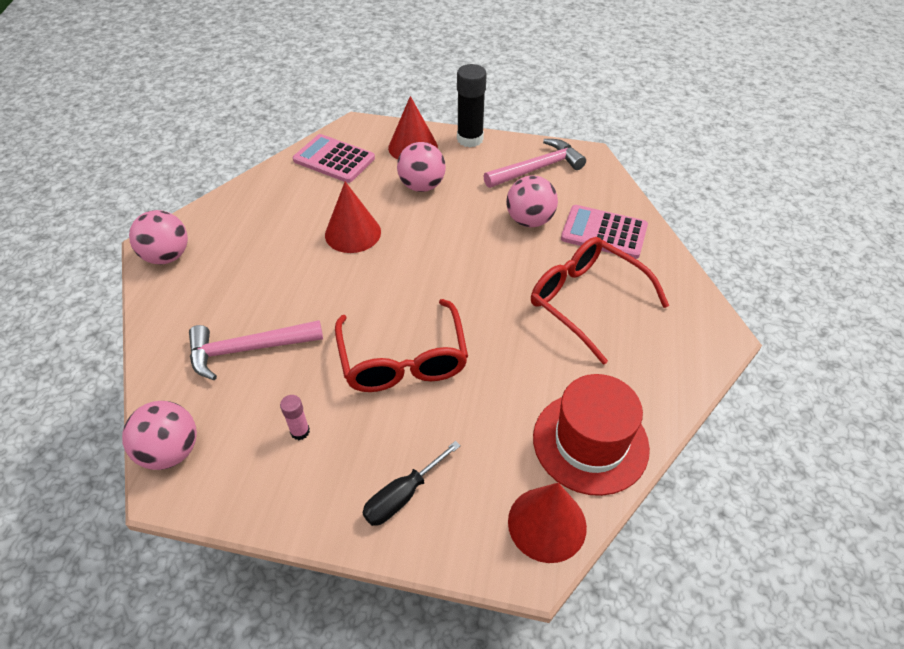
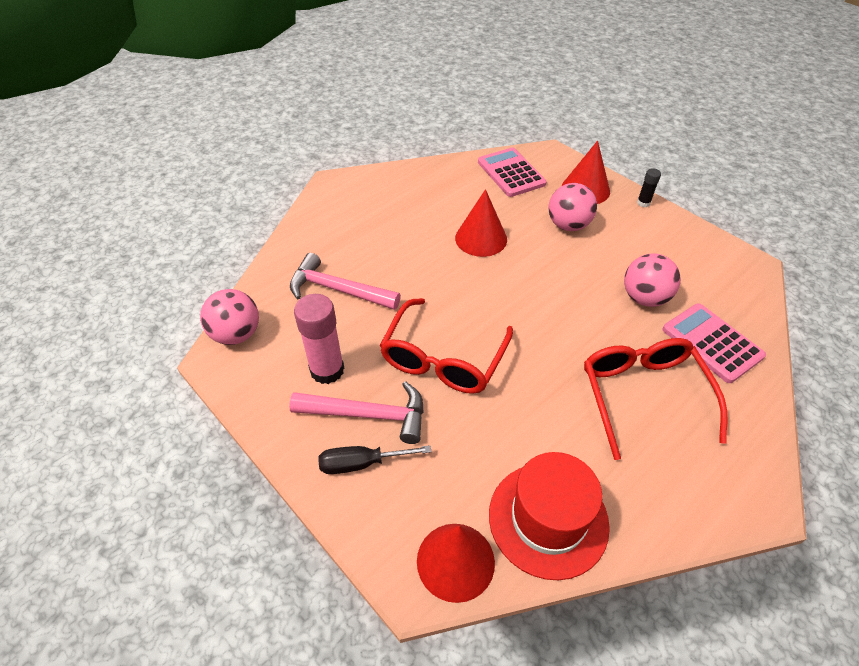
camera: 35 degrees right, 0 degrees up
(167, 256) = (336, 195): pink ball -> none
(300, 431) = (327, 370): pink glue stick -> pink glue stick, size x2.02
(470, 139) = (643, 203): black glue stick -> black glue stick, size x0.49
(537, 168) = (689, 255): pink hammer -> pink hammer (368, 415)

